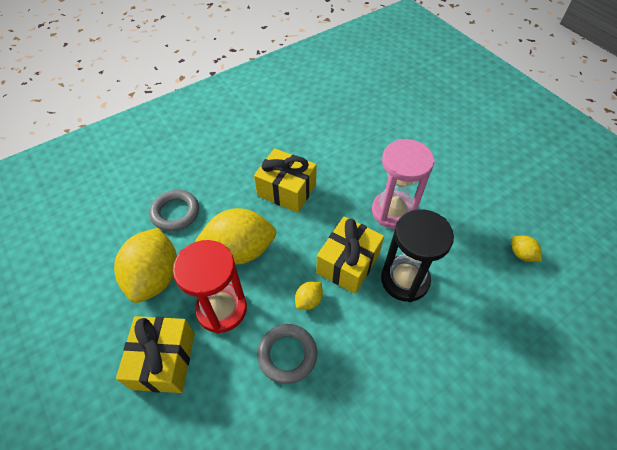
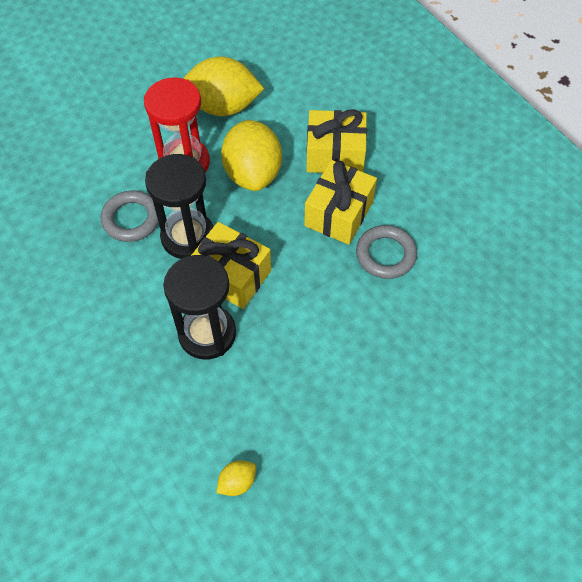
camera: 90 degrees right, 5 degrees up
(164, 360) = (137, 125): yellow gift -> yellow gift (335, 155)
(175, 213) = (303, 111): grey ring -> grey ring (385, 254)
(309, 300) = (188, 237): yellow lemon -> black hourglass
(393, 211) = (307, 331): pink hourglass -> none

